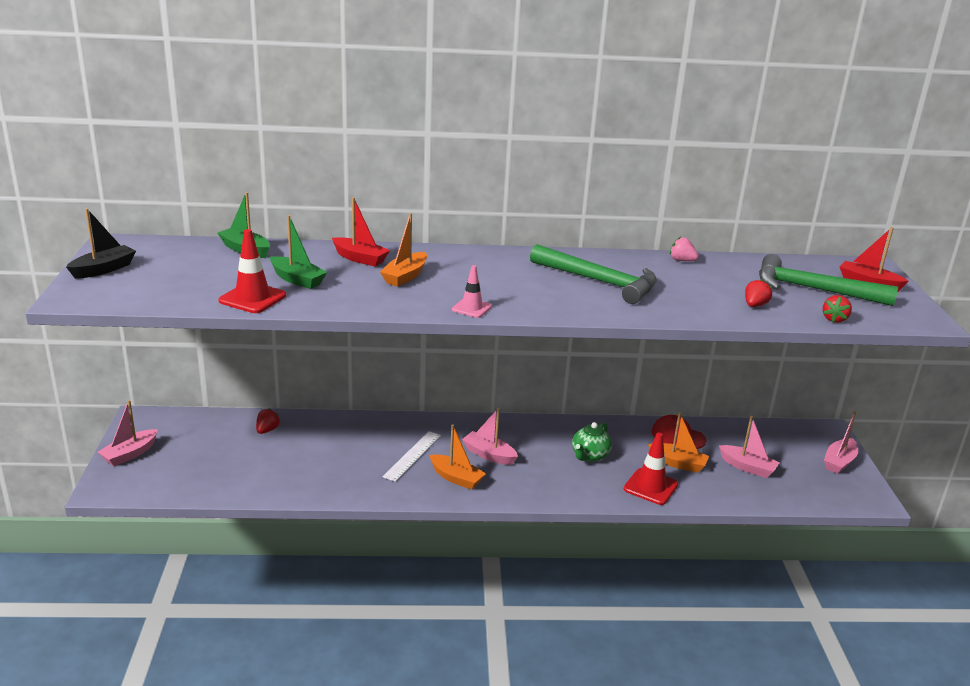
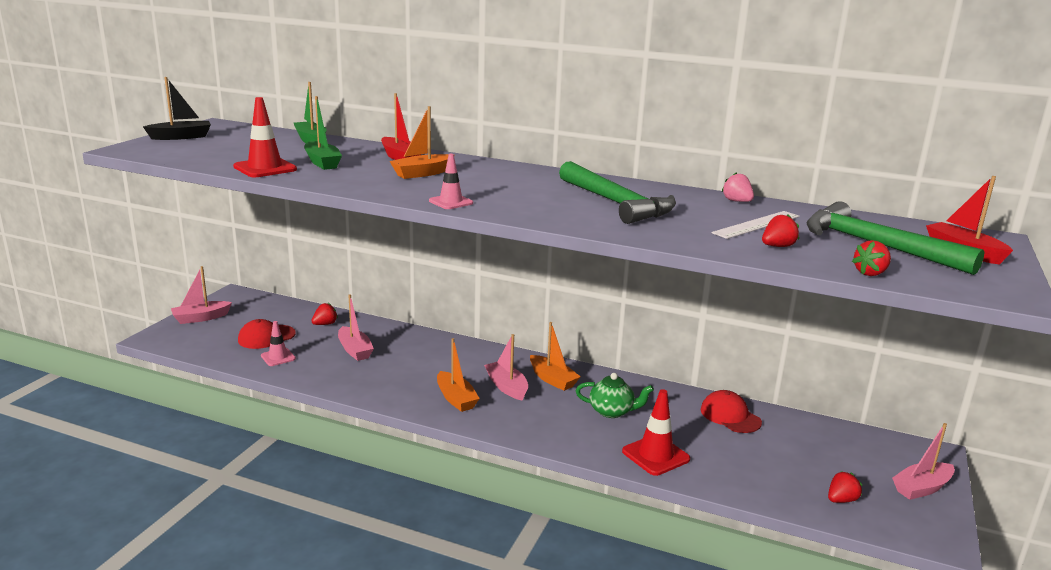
camera: 25 degrees right, 5 degrees down
(221, 459) = (266, 337): none -> red cap
(255, 478) = (278, 357): none -> pink traffic cone
(413, 456) = (432, 371): white ruler -> white ruler (757, 225)
(590, 456) = (612, 411): green teapot -> green teapot turned 135 degrees counterclockwise
(678, 463) = (707, 441): orange boat -> orange boat (552, 379)
(747, 467) = (791, 465): pink boat -> pink boat (354, 350)
(797, 487) = (841, 500): none -> red strawberry

